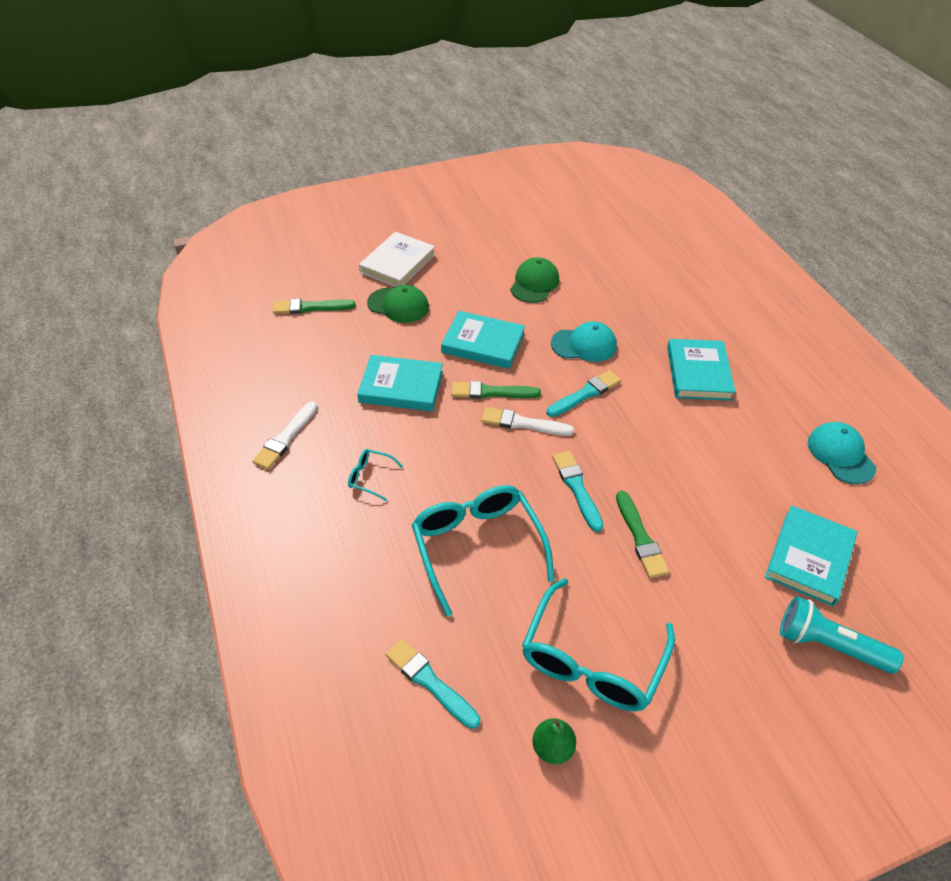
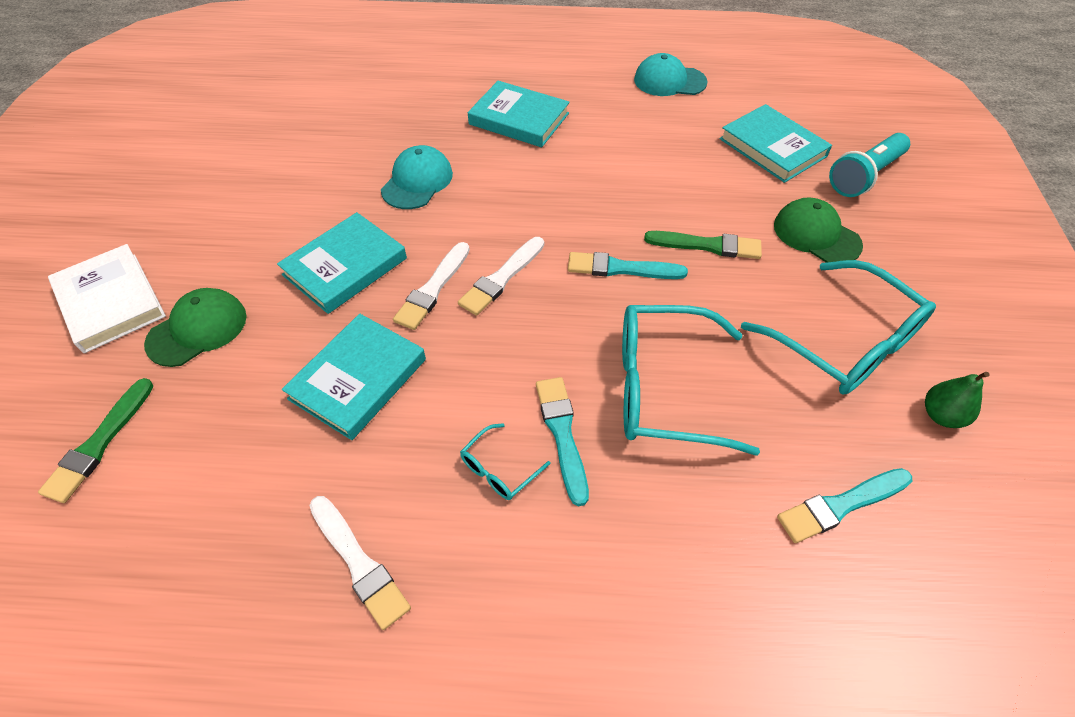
camera: 65 degrees left, 5 degrees up
(491, 392) = (433, 289): green brush -> white brush
(534, 283) = (282, 183): green cap -> green cap (816, 235)
(585, 394) = (491, 209): turquoise brush -> turquoise brush (562, 434)

